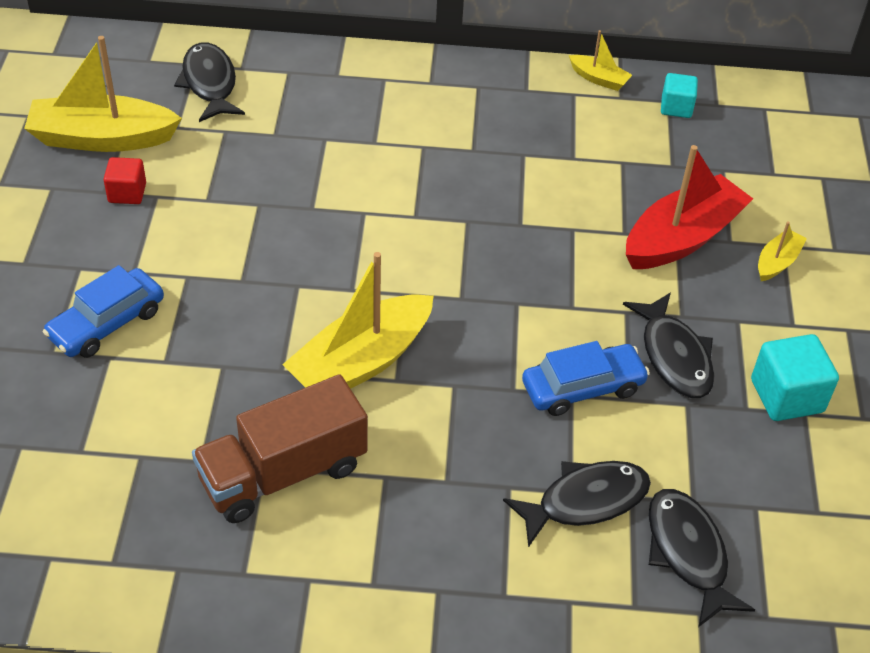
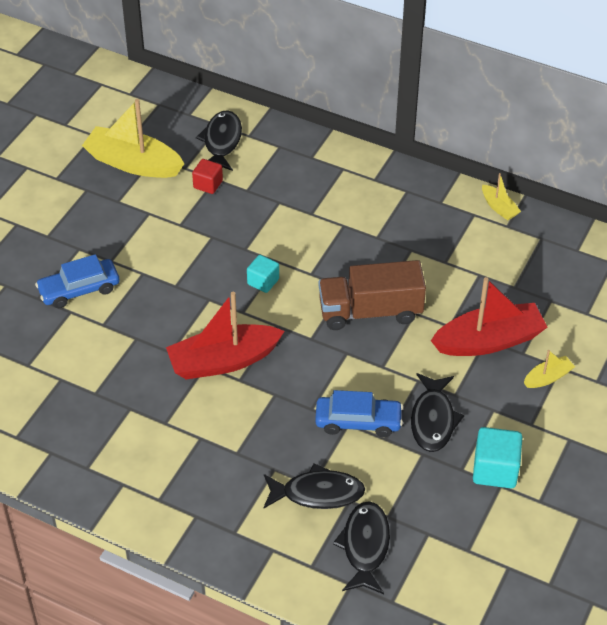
camera: 25 degrees right, 0 degrees up
(127, 193) = (131, 206): red cube -> red cube (208, 184)
(283, 473) = (139, 416): brown truck -> brown truck (370, 312)
(361, 362) = (223, 361): yellow boat -> red boat
(676, 107) = (544, 244): turquoise cube -> turquoise cube (263, 282)

